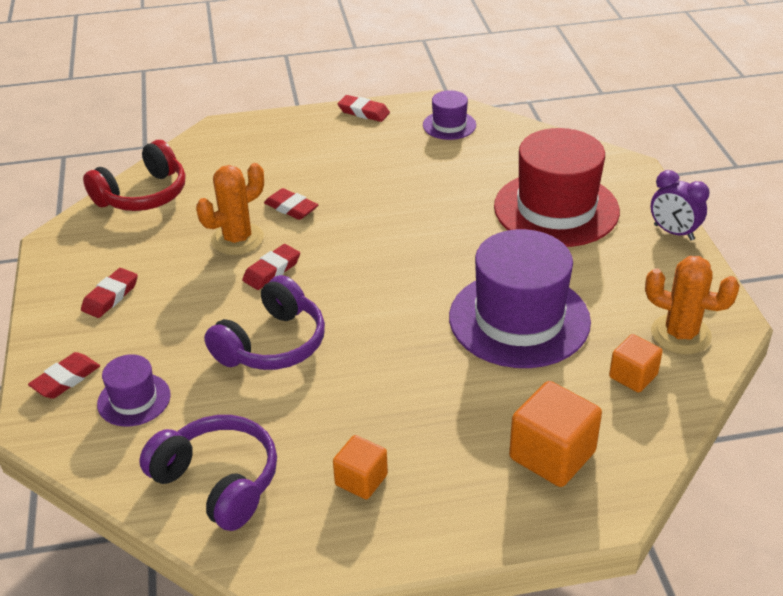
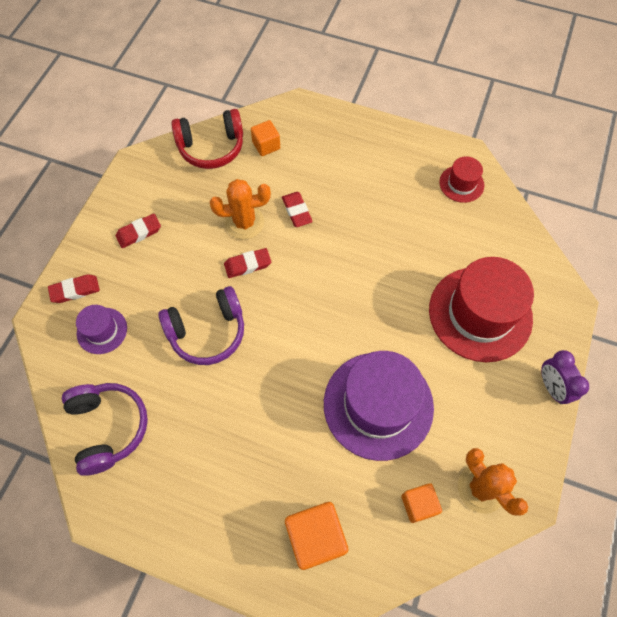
camera: 30 degrees right, 25 degrees up
(361, 480) = (188, 480): orange cube -> orange cube (266, 145)
(363, 112) = (408, 138): red eraser -> none
(449, 125) = (461, 184): purple hat -> red hat

